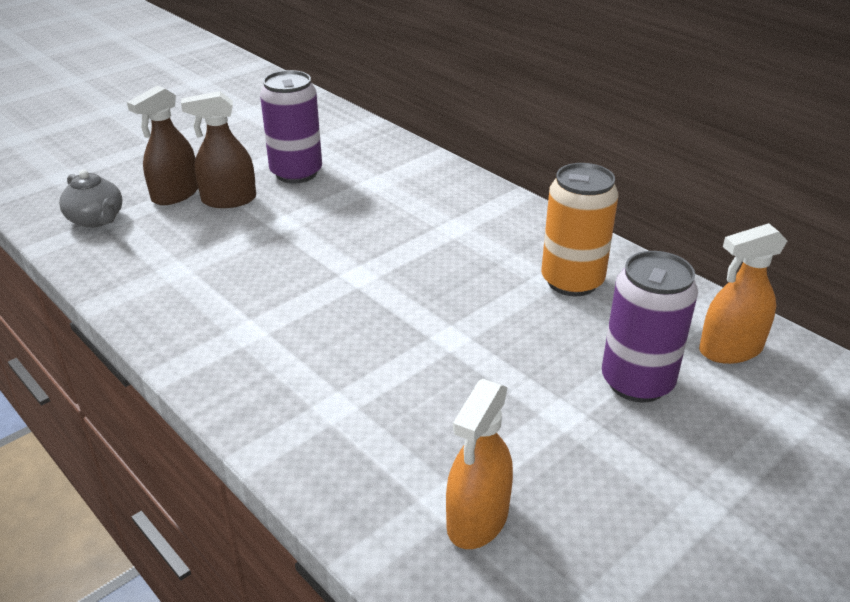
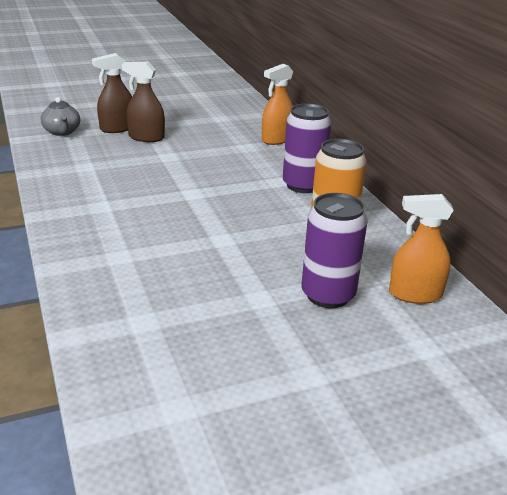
camera: 20 degrees right, 5 degrees down
(296, 173) = (199, 132): purple can -> purple can (303, 185)
(477, 519) = (155, 337): orange spray bottle -> orange spray bottle (276, 139)

